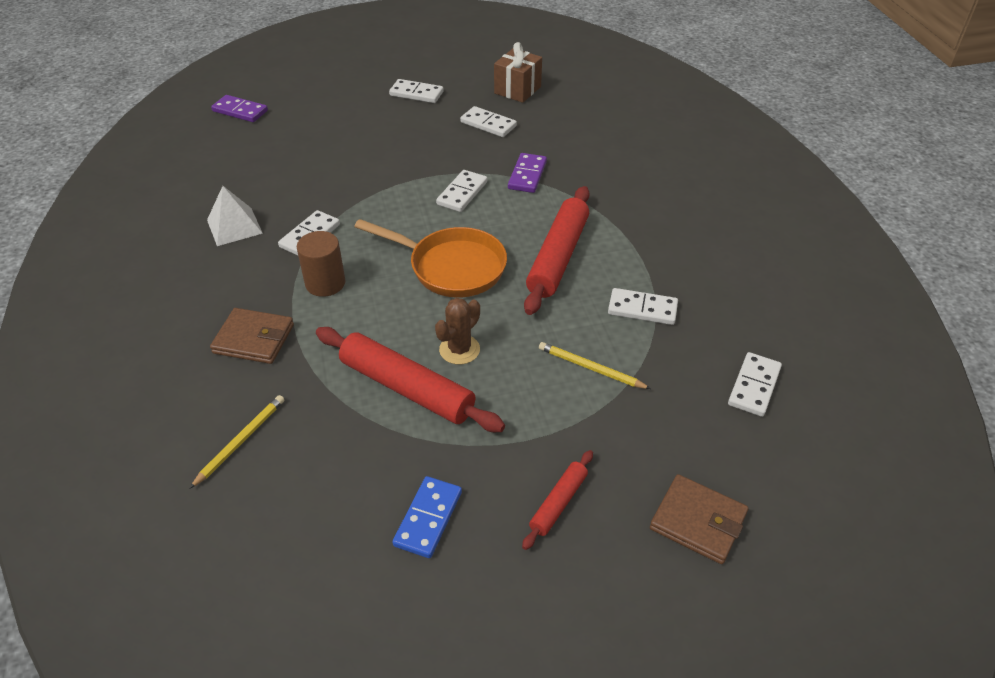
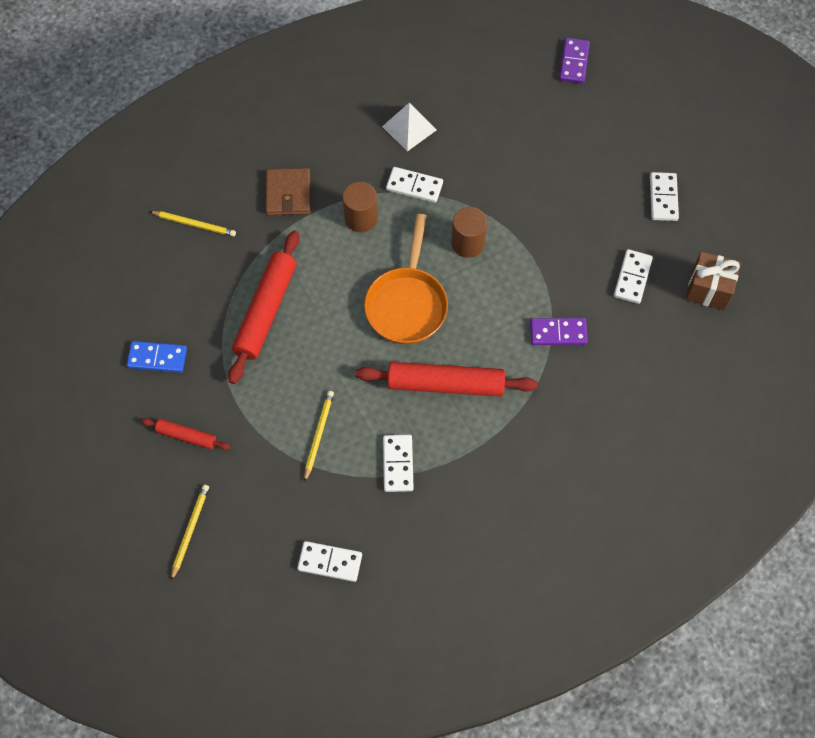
camera: 75 degrees right, 20 degrees up
(400, 212) = (468, 243): none -> brown cylinder
(459, 350) = (314, 336): brown cactus -> none
(462, 193) = (511, 284): white domino -> none
(698, 521) = (190, 530): brown wallet -> yellow pencil

